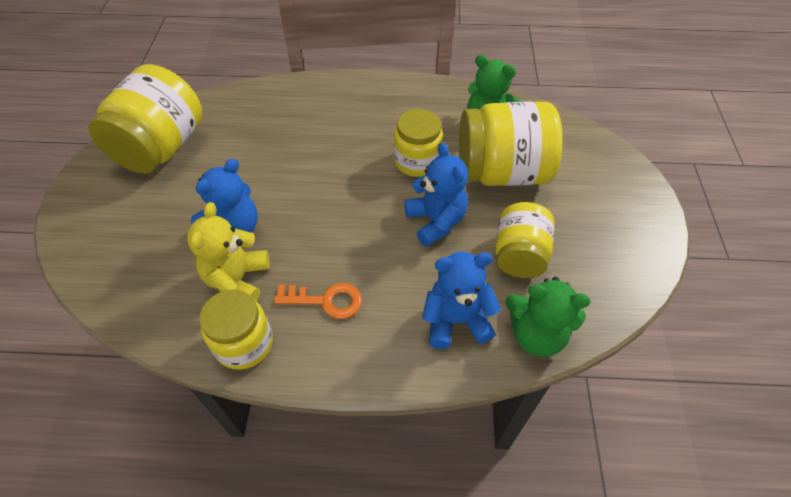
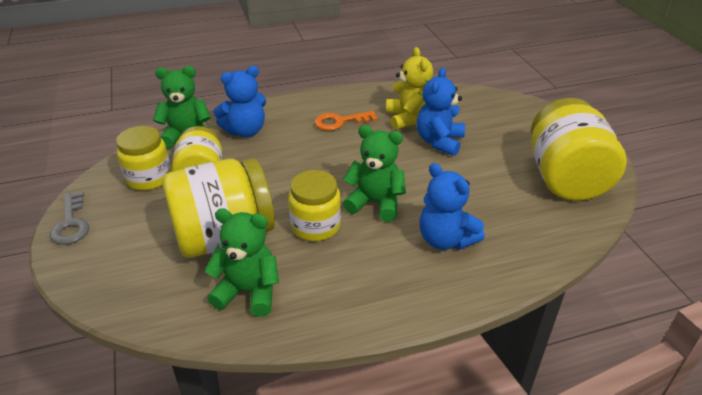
camera: 160 degrees right, 15 degrees down
(244, 343) = (377, 96): yellow jar -> yellow jar (149, 178)
(352, 169) = (375, 203): none -> green teddy bear
(436, 221) = (278, 181): blue teddy bear -> blue teddy bear (445, 239)
(652, 226) = (71, 223): none -> grey key

